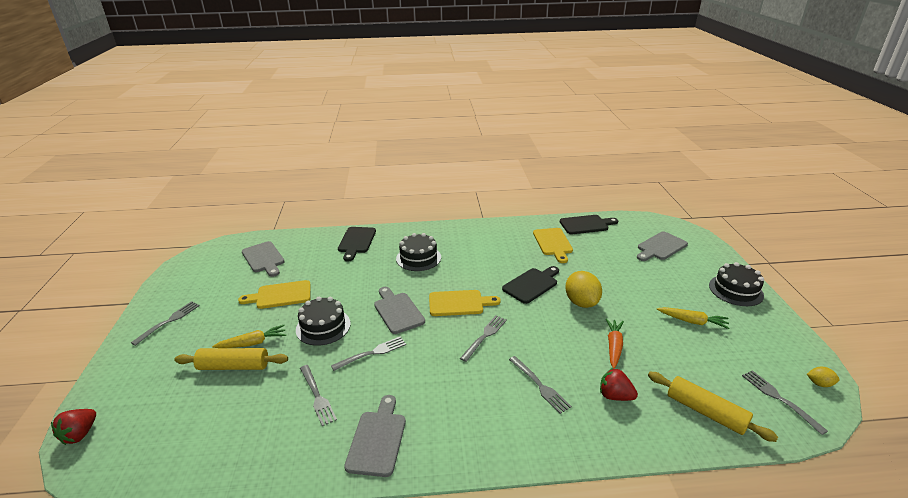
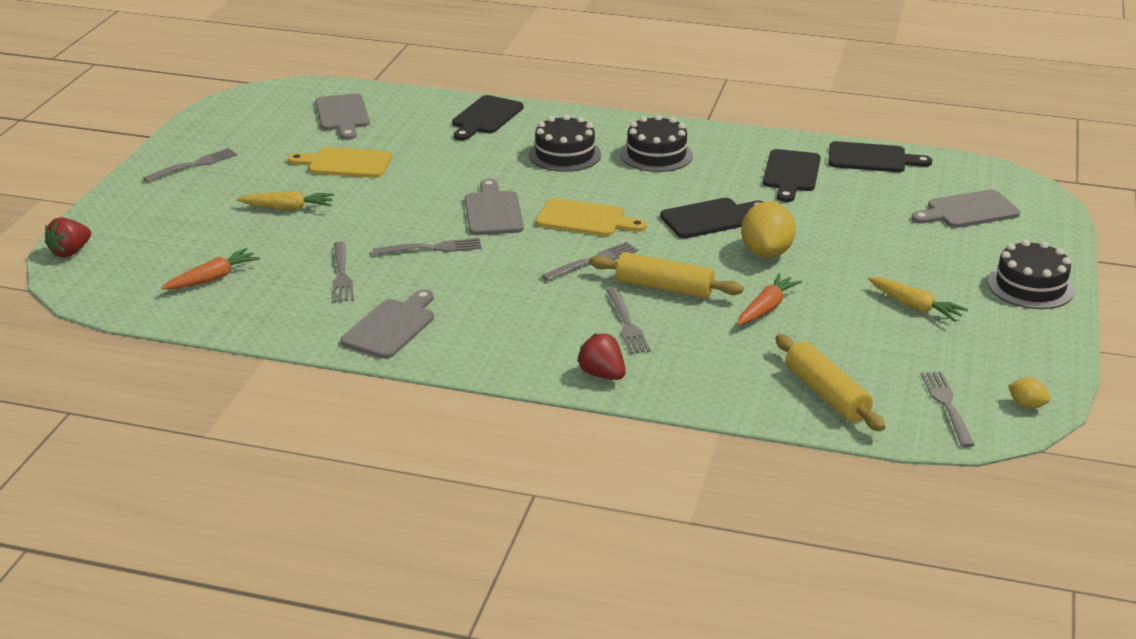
camera: 20 degrees right, 0 degrees up
(214, 429) = (213, 278): none -> orange carrot
(233, 366) = (256, 226): yellow rolling pin -> yellow rolling pin (664, 287)
(323, 326) = (384, 208): black cake -> black cake (656, 155)
(553, 243) = (791, 173): yellow cutting board -> black cutting board
(615, 396) = (718, 354): red strawberry -> red strawberry (602, 374)

